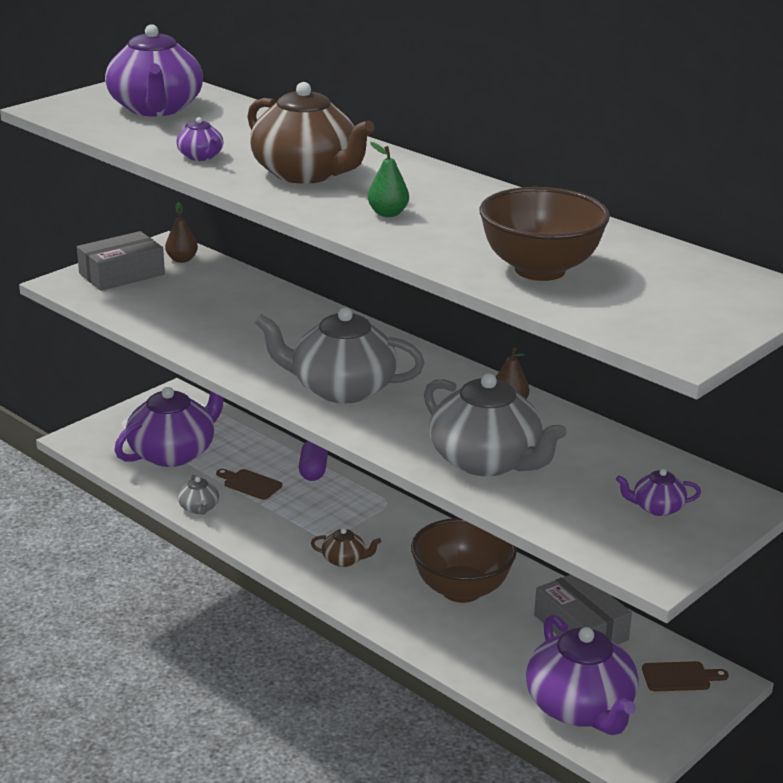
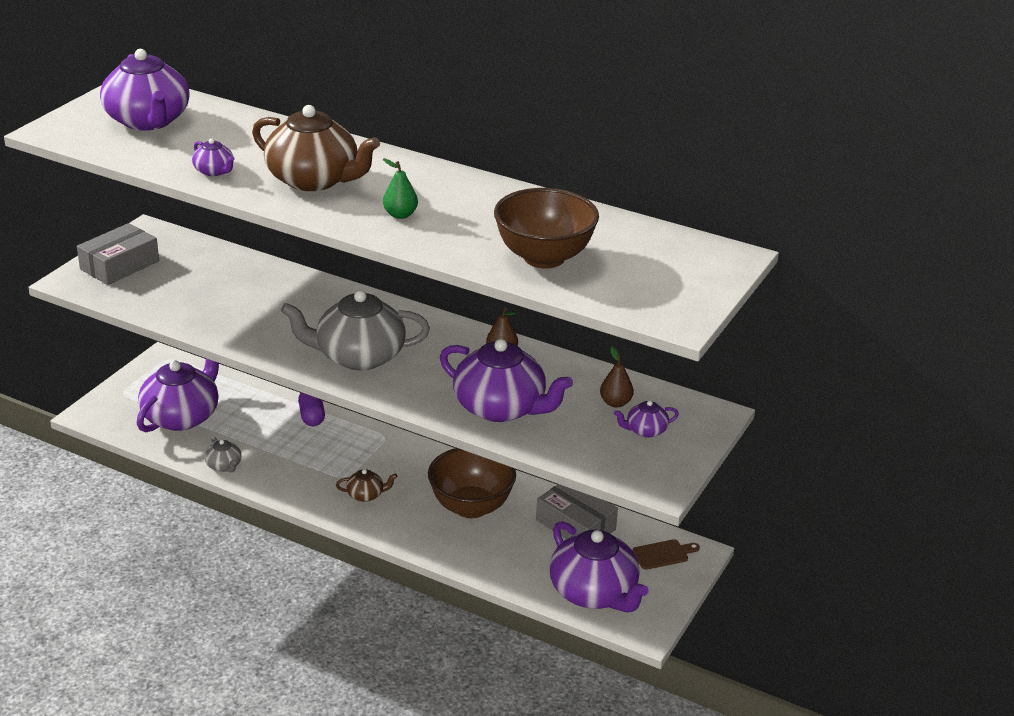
camera: 15 degrees left, 5 degrees up
(182, 259) = (168, 244): brown pear -> brown pear (615, 403)
(250, 484) = (261, 436): brown cutting board -> none
(486, 461) = (501, 408): grey teapot -> purple teapot

